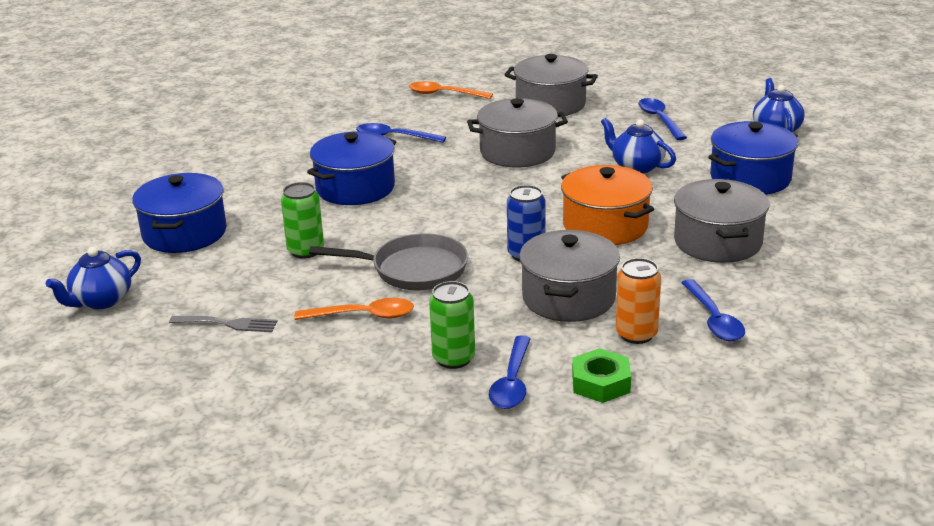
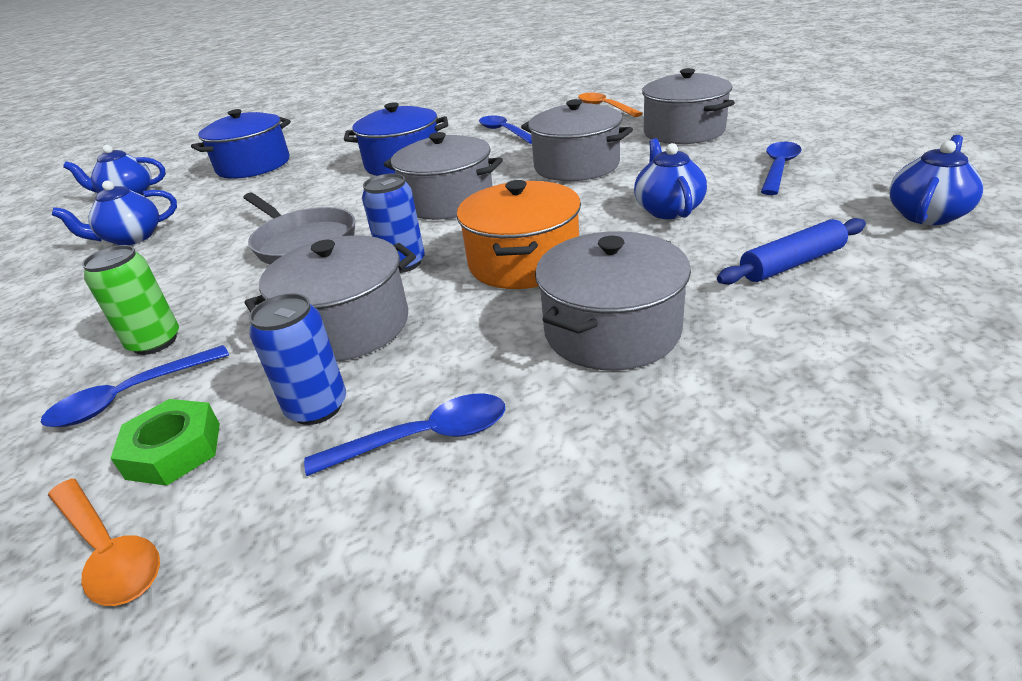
camera: 45 degrees right, 5 degrees up
(227, 324) = (132, 238): grey fork -> blue teapot
(306, 251) = (280, 200): green can -> none
(363, 316) = (197, 268): orange spoon -> orange spoon (108, 550)
(468, 206) = (448, 201): none -> grey pot
(636, 334) = (317, 407): orange can -> blue can
(713, 319) = (423, 438): blue spoon -> blue spoon turned 135 degrees counterclockwise
(750, 178) = (791, 264): blue pot -> blue rolling pin

